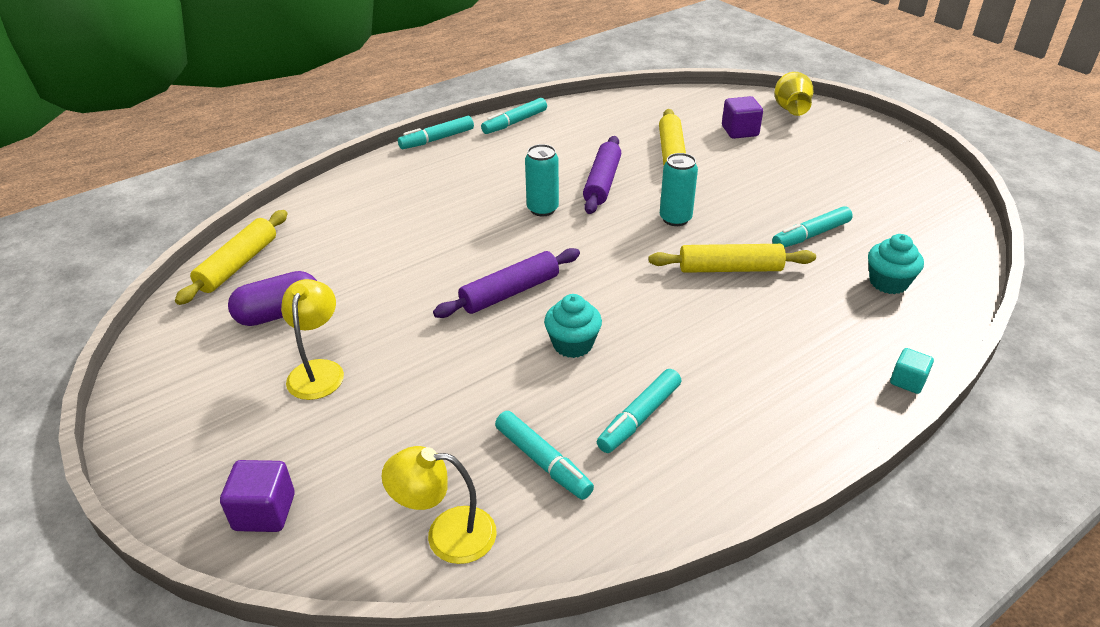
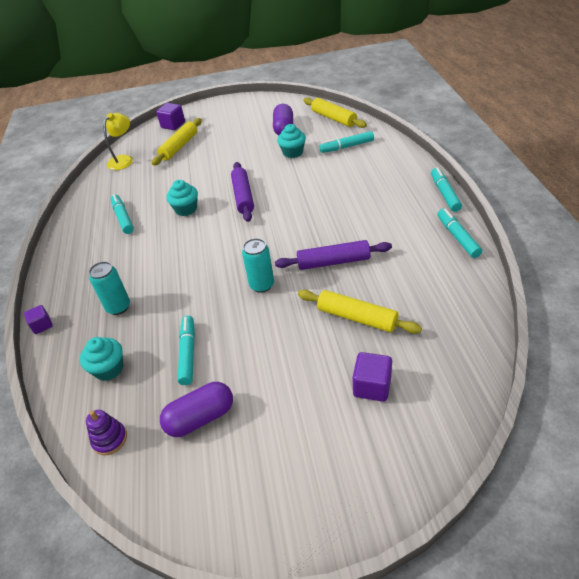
camera: 120 degrees right, 5 degrees up
(318, 370) = (235, 137): yellow lamp -> none
(364, 279) = (293, 152): none -> turquoise cupcake
(542, 209) = (317, 225): turquoise can -> turquoise can (118, 307)
(543, 461) = (130, 186): turquoise marker -> turquoise marker (347, 147)
(602, 182) = (333, 262): purple rolling pin -> purple rolling pin turned 45 degrees counterclockwise
(730, 269) = (190, 291): yellow rolling pin -> yellow rolling pin (179, 147)
(790, 109) = (401, 463): yellow vase -> none
(863, 201) = (200, 418): none -> purple capsule
(907, 381) = (42, 325): turquoise cube -> purple cube
(945, 244) = (110, 439): none -> purple stacking toy

